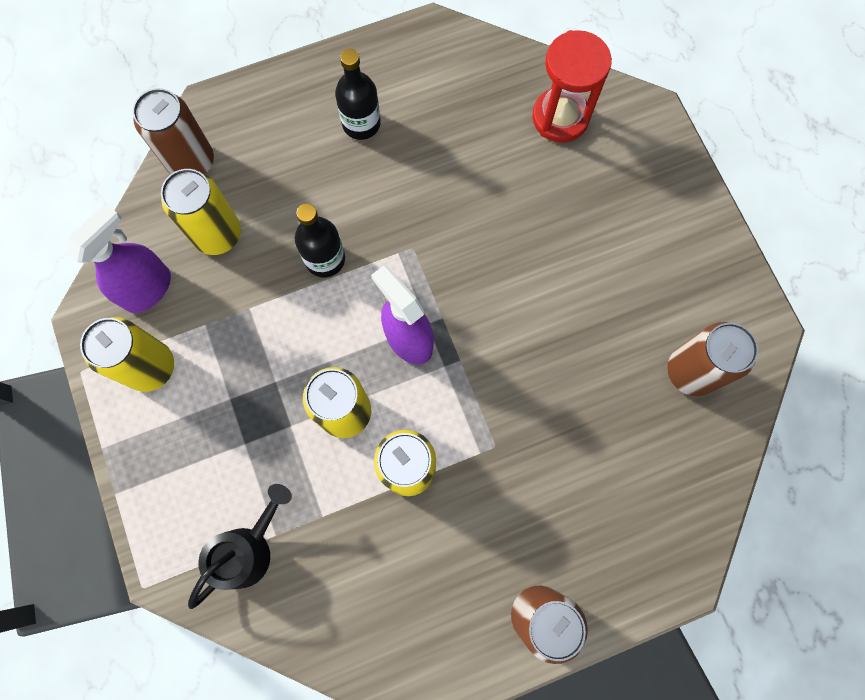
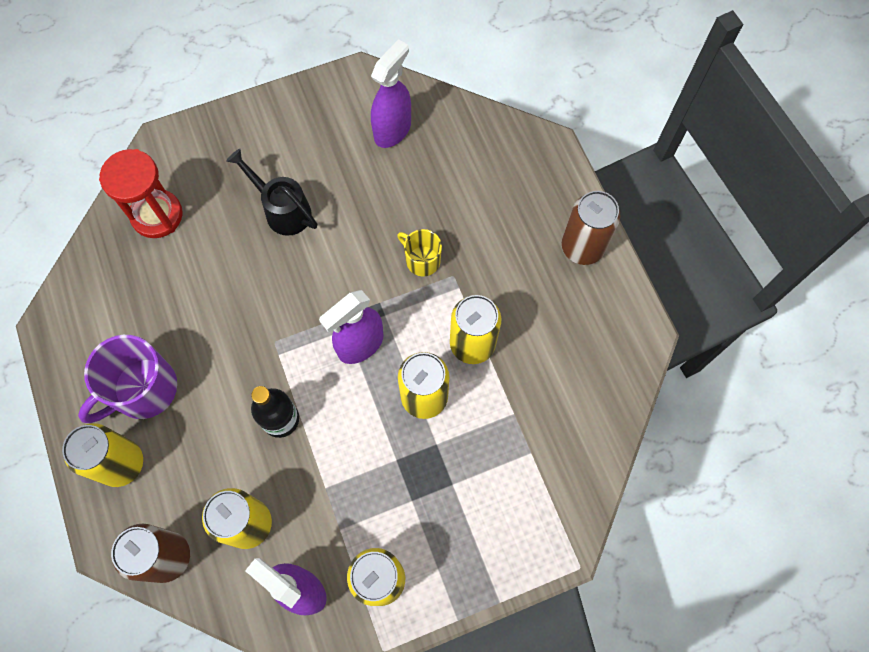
camera: 90 degrees left, 5 degrees down
(248, 549) = (543, 475): black watering can -> black watering can (282, 210)
(285, 112) = (121, 463): none -> yellow can
(361, 124) = (143, 390): black bottle -> purple mug
(514, 408) = (422, 260): none -> yellow mug
(691, 371) = (393, 130): brown can -> purple spray bottle

